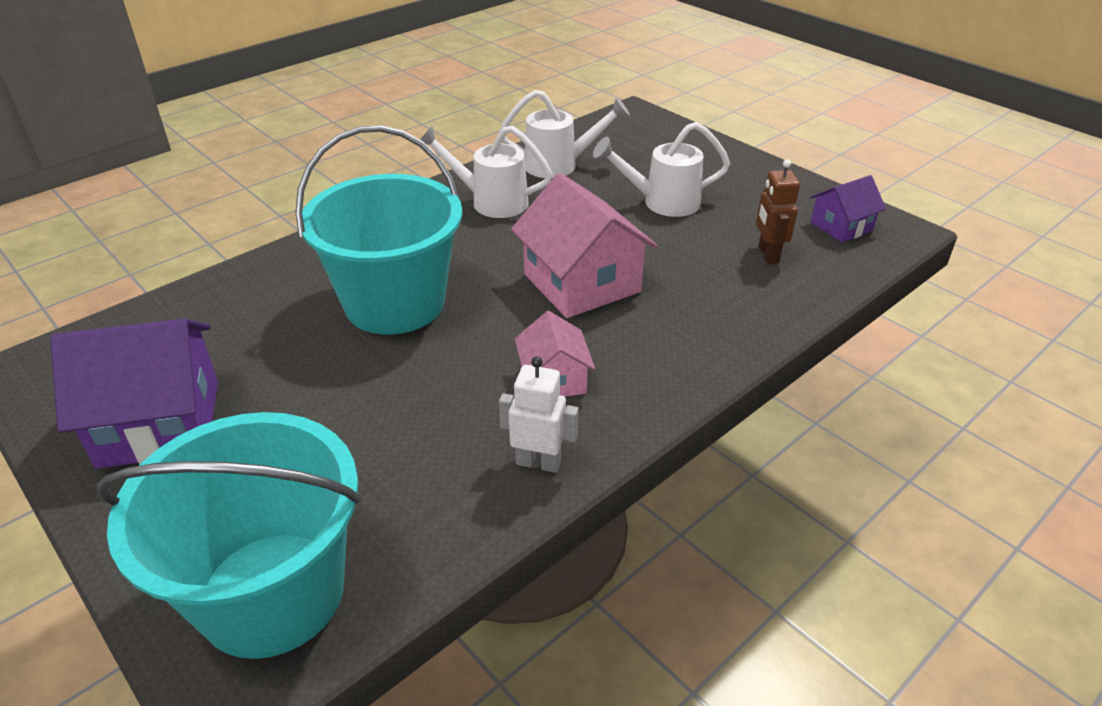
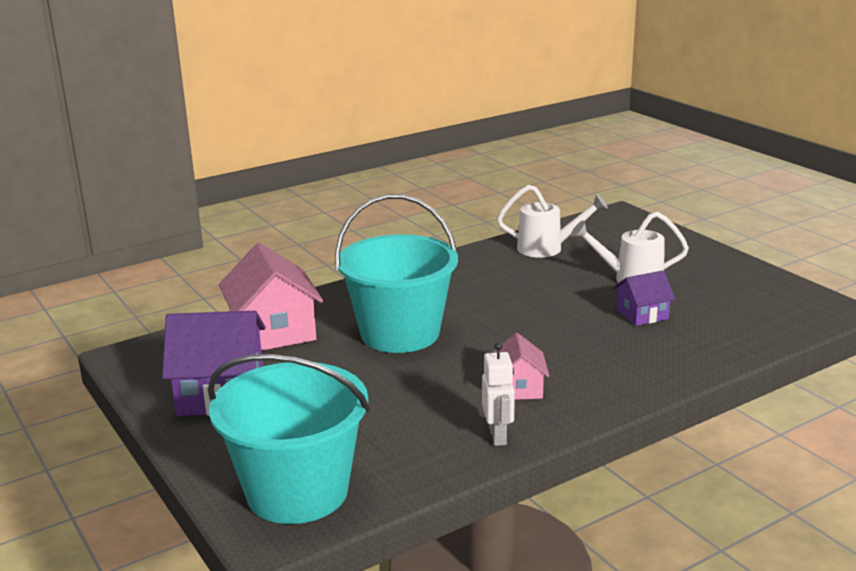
camera: 10 degrees right, 15 degrees down
(491, 202) = (485, 271): white watering can -> none
(538, 462) = (498, 436): white robot -> white robot turned 60 degrees clockwise
(582, 283) = (551, 329): pink house -> pink house (273, 331)
(767, 255) = (713, 319): brown robot -> none
(841, 226) = (784, 303): purple house -> purple house (642, 314)

